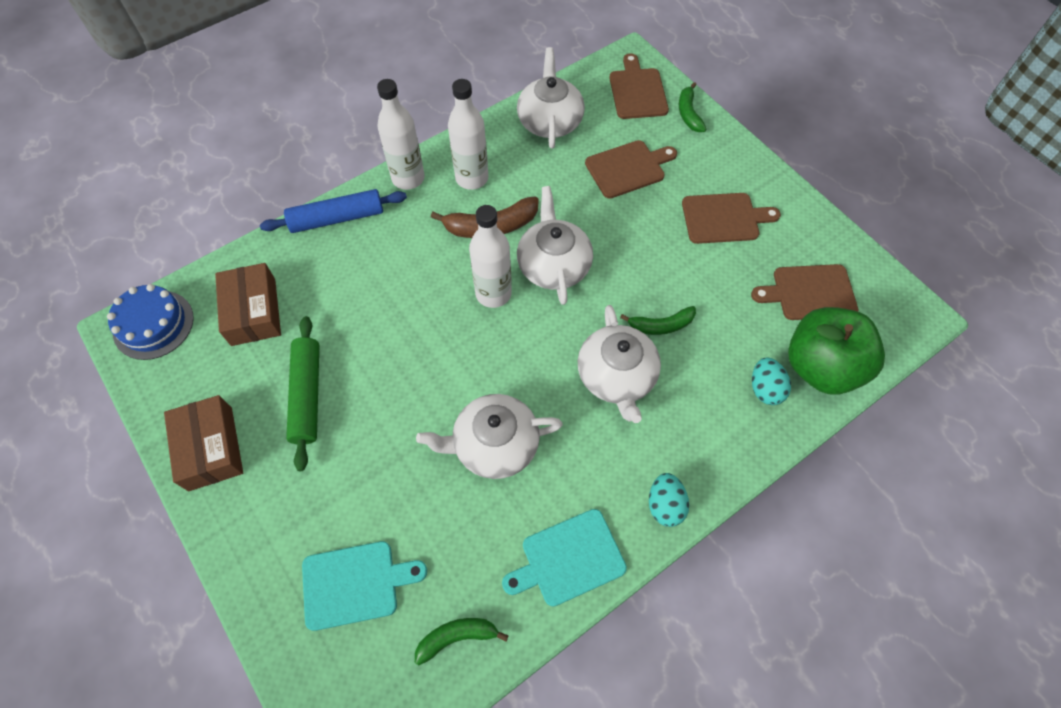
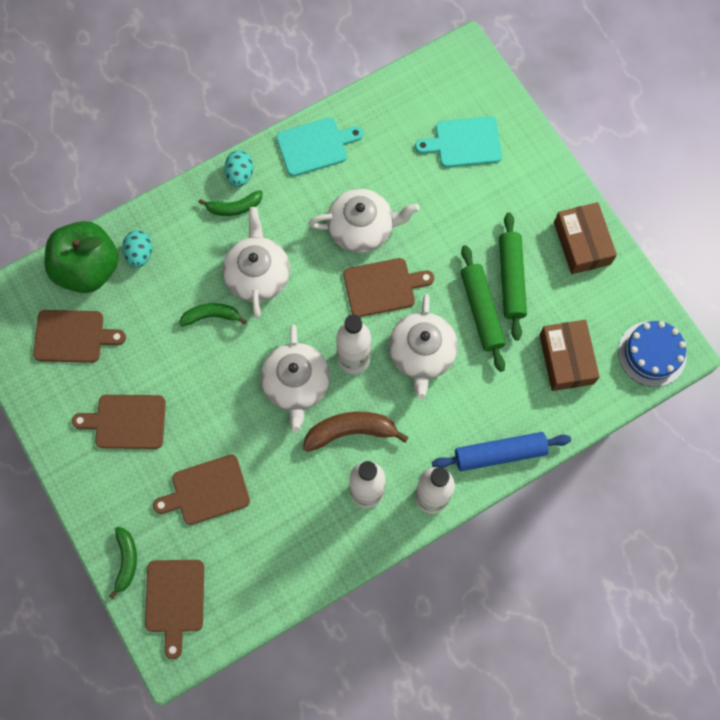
camera: 175 degrees left, 10 degrees up
(346, 356) = (481, 311): none -> green rolling pin
(457, 637) = (395, 106): green banana -> green banana (234, 207)
(464, 373) = (383, 287): none -> brown cutting board
(550, 121) = (278, 563): white teapot -> white teapot (422, 353)

